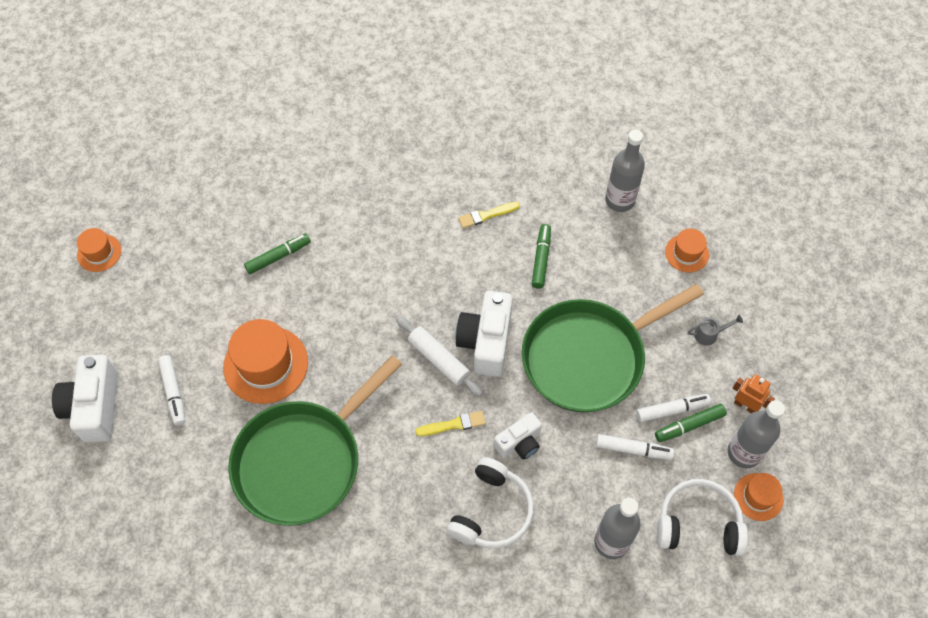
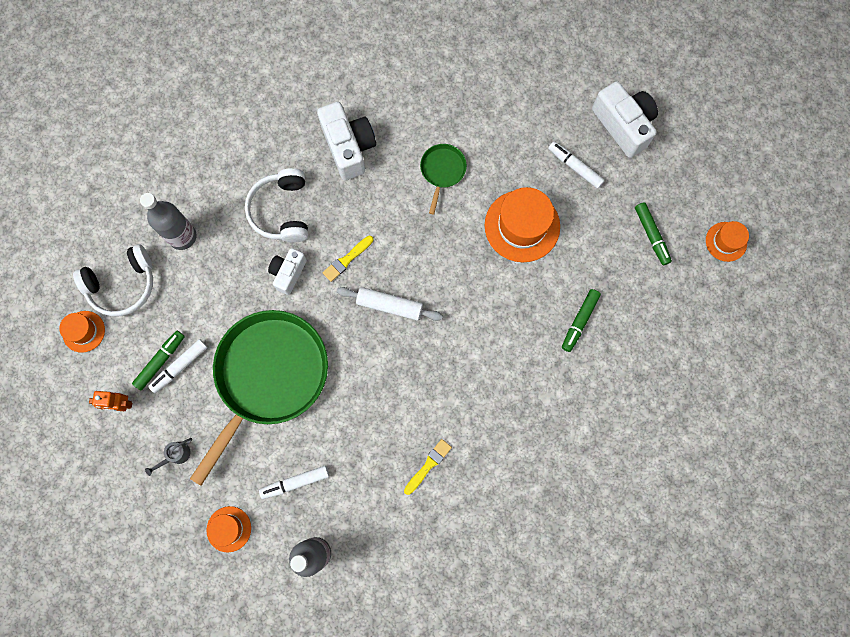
camera: 150 degrees right, 15 degrees up
(303, 461) = (442, 171): green pan -> green pan, size x0.43
(486, 342) = (360, 342): white camera -> white camera (348, 147)
(541, 259) = (356, 447): green marker -> green marker (651, 235)
(633, 449) = (197, 316): white marker -> white marker (295, 482)
(743, 453) = (108, 361): grey bottle -> none

